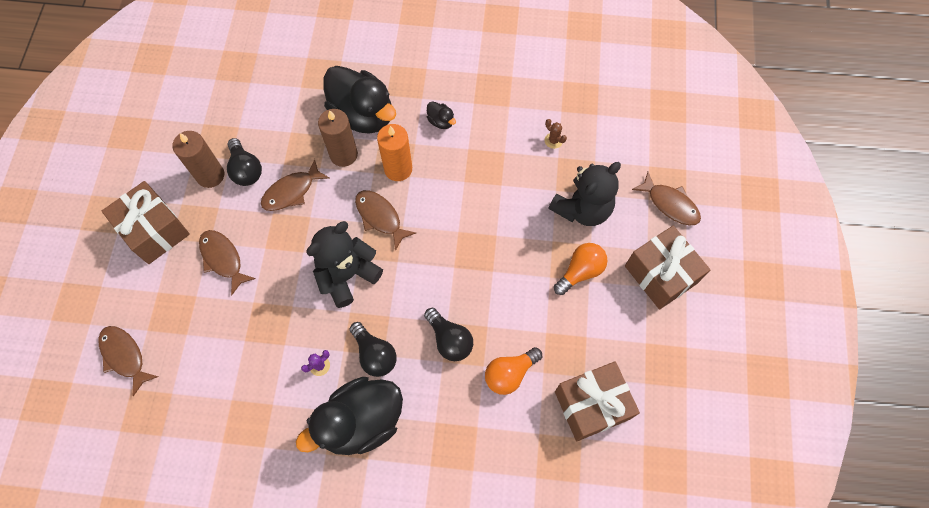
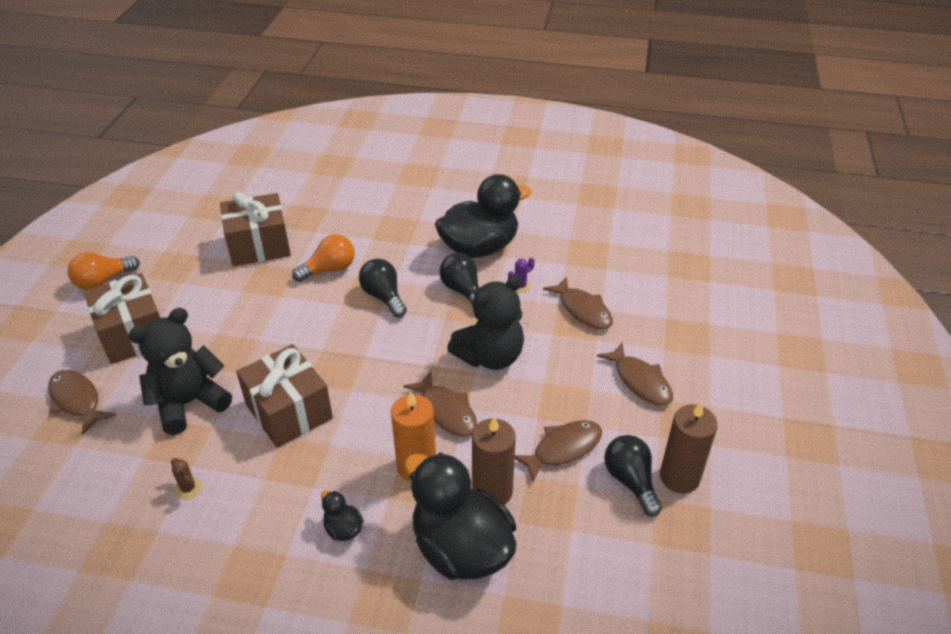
camera: 175 degrees left, 25 degrees down
(125, 356) = (726, 305): brown fish -> brown fish (583, 310)
(154, 230) = (735, 416): brown gift -> brown gift (289, 411)
(580, 271) = (221, 342): orange light bulb -> orange light bulb (103, 281)

